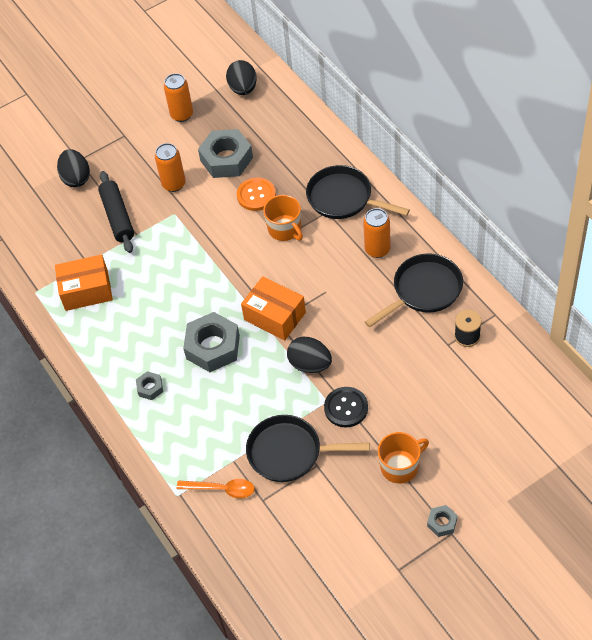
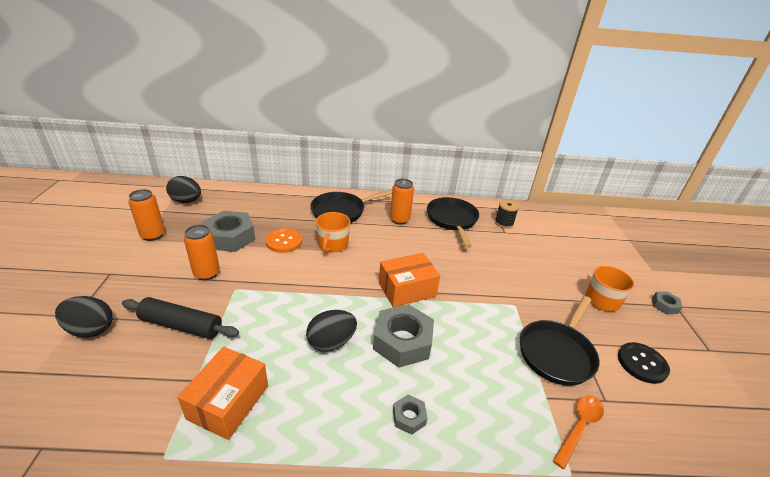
camera: 65 degrees left, 20 degrees down
(285, 229) = (332, 244): orange mug -> orange mug turned 105 degrees clockwise
(310, 364) = (471, 295): black egg -> black egg (331, 342)
(346, 408) = (528, 298): black button -> black button (642, 363)

